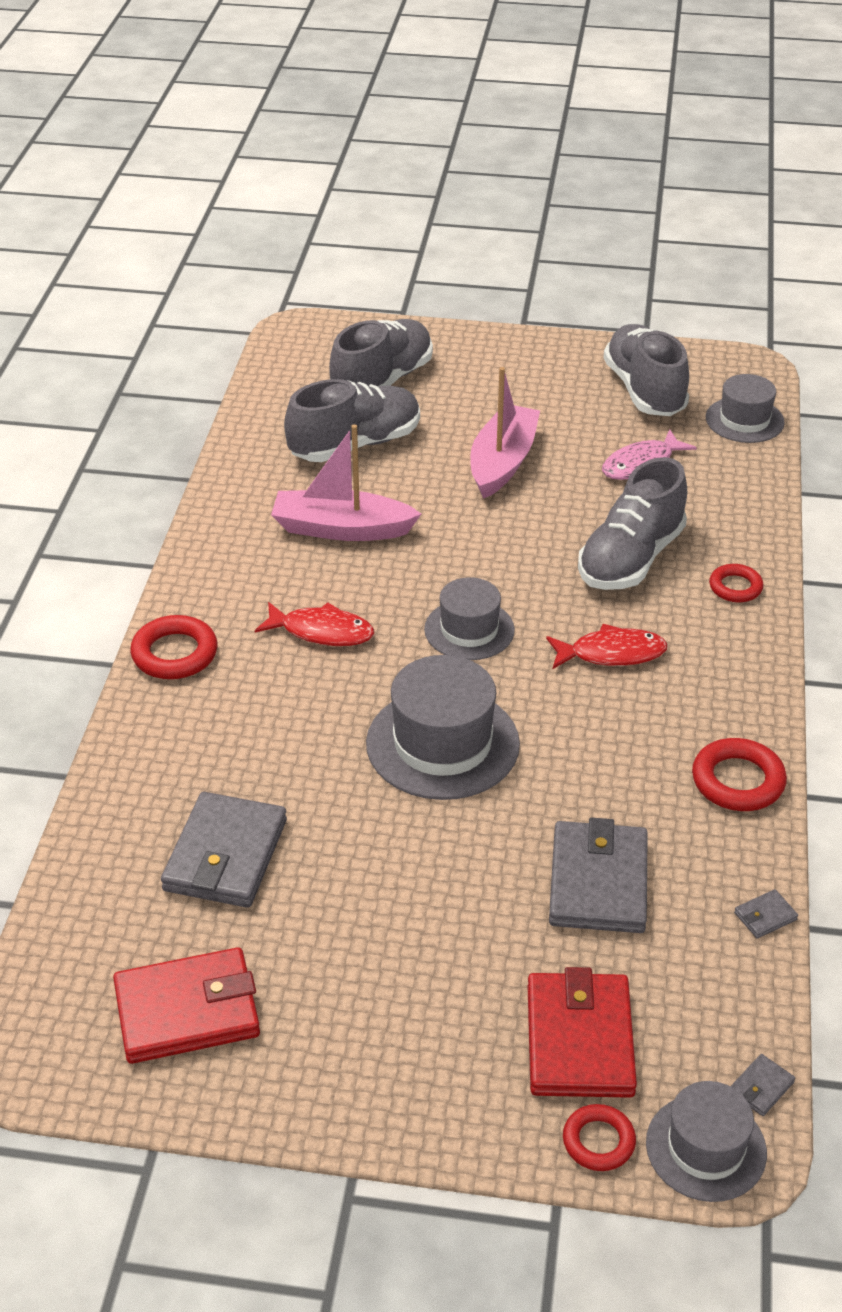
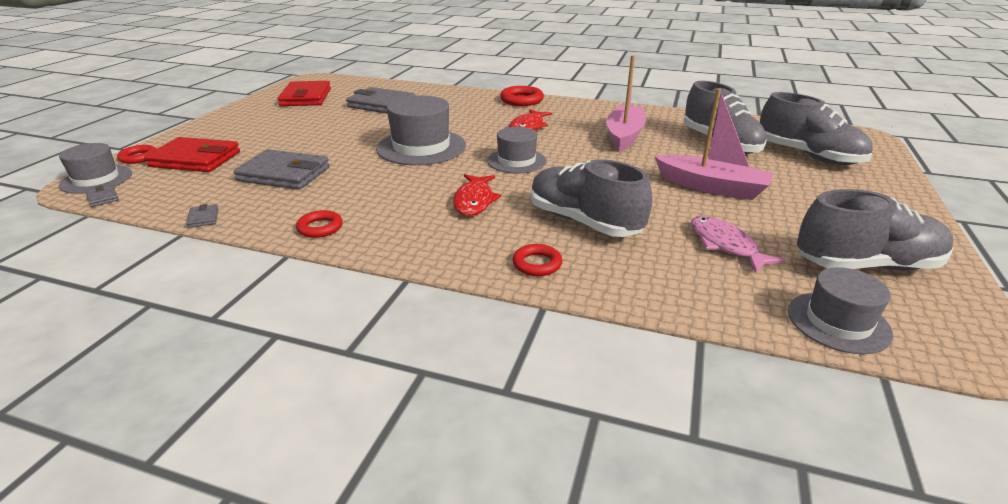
camera: 100 degrees right, 10 degrees down
(738, 781) = (320, 228): red ring -> red ring, size x0.65

